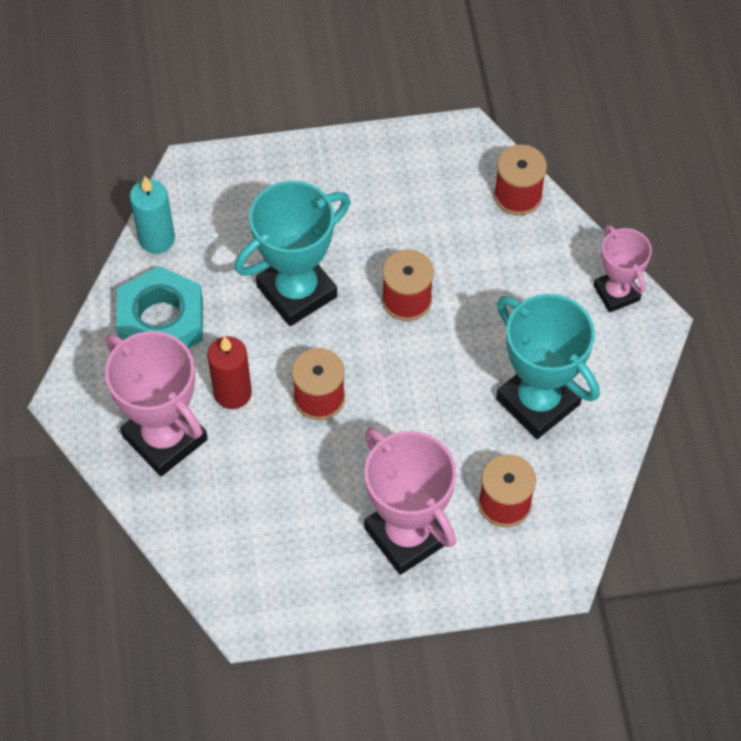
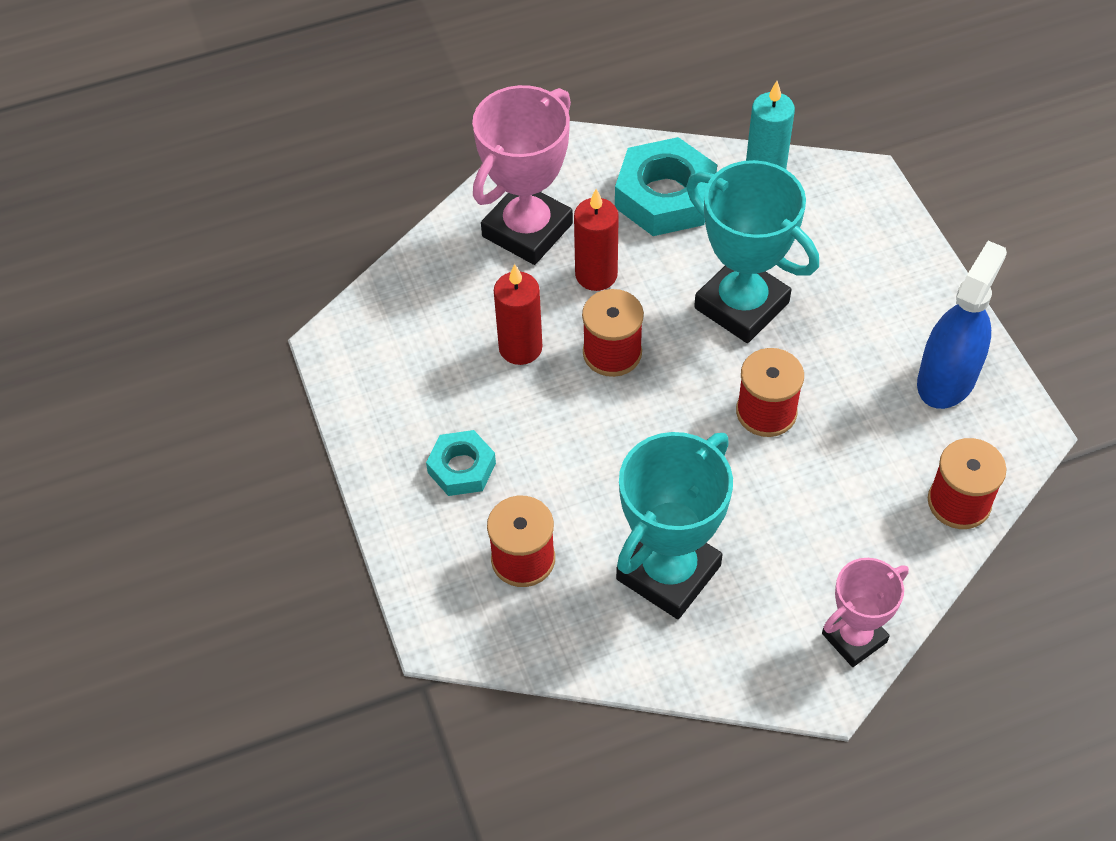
camera: 80 degrees right, 5 degrees down
(295, 467) = (520, 348): none -> red candle
(406, 171) = (947, 378): none -> blue spray bottle
(407, 535) = (462, 468): pink trophy -> turquoise nut

